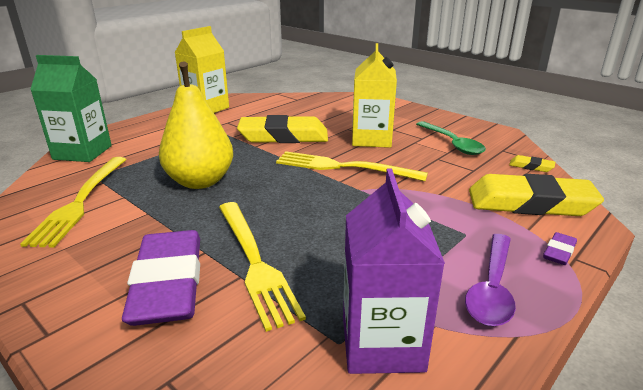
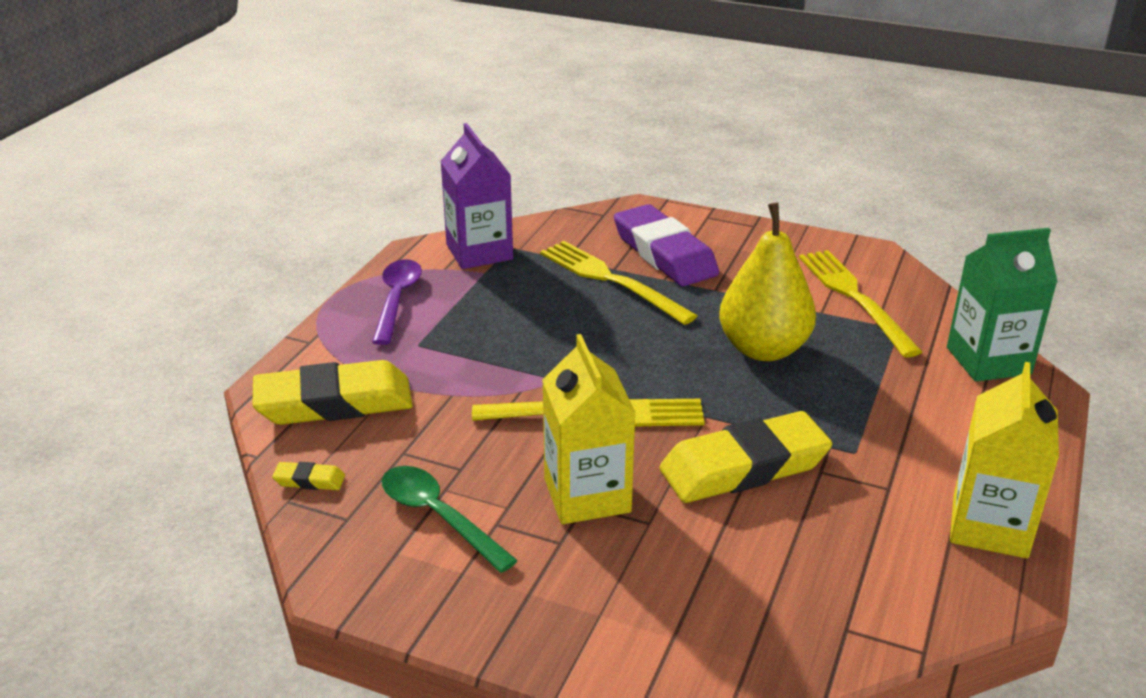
camera: 160 degrees right, 5 degrees up
(559, 252) = (323, 344): purple eraser -> none

